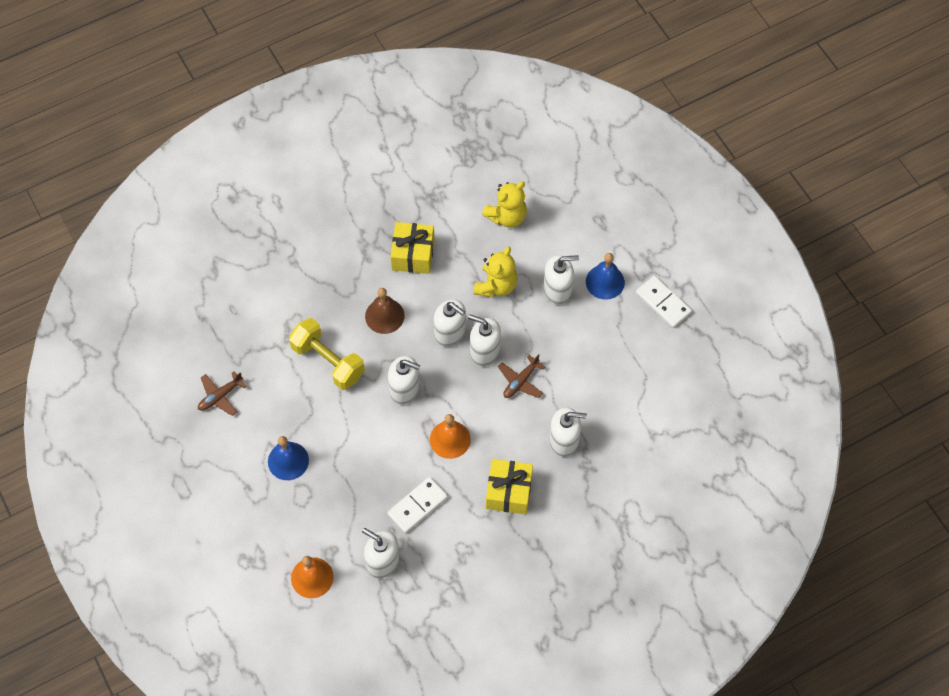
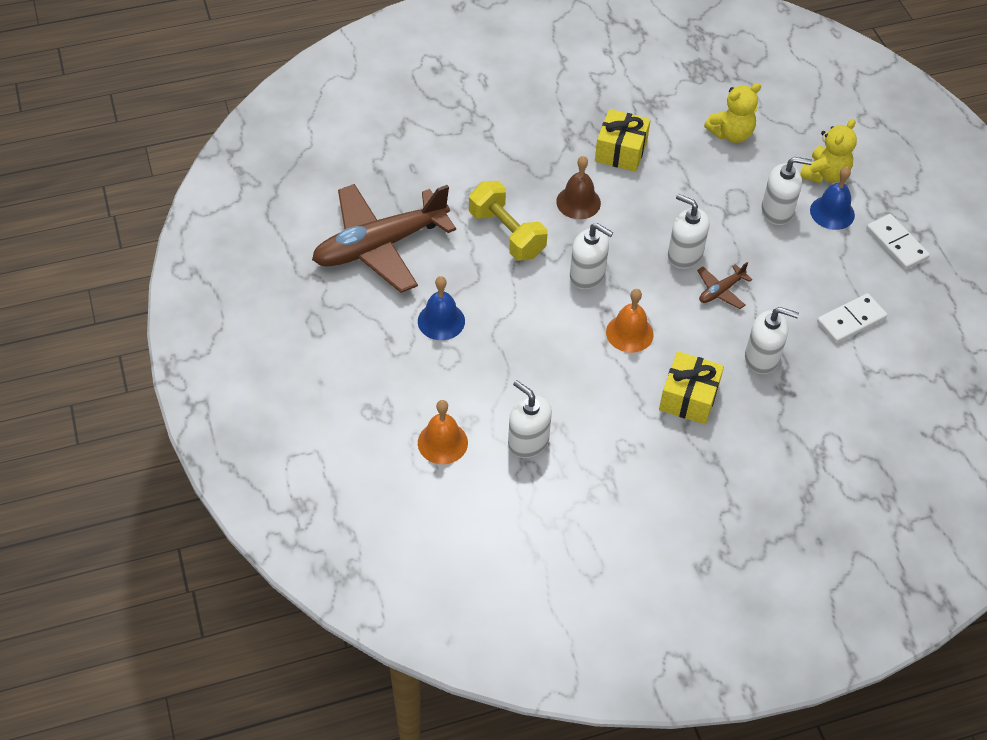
camera: 10 degrees right, 10 degrees down
(220, 396) = (380, 246): brown plane -> brown plane, size x2.41
(417, 506) = (579, 392): white domino -> white domino (851, 320)
(450, 333) = (649, 230): white soap dispenser -> none
(496, 285) = (708, 195): yellow teddy bear -> yellow teddy bear (824, 174)

